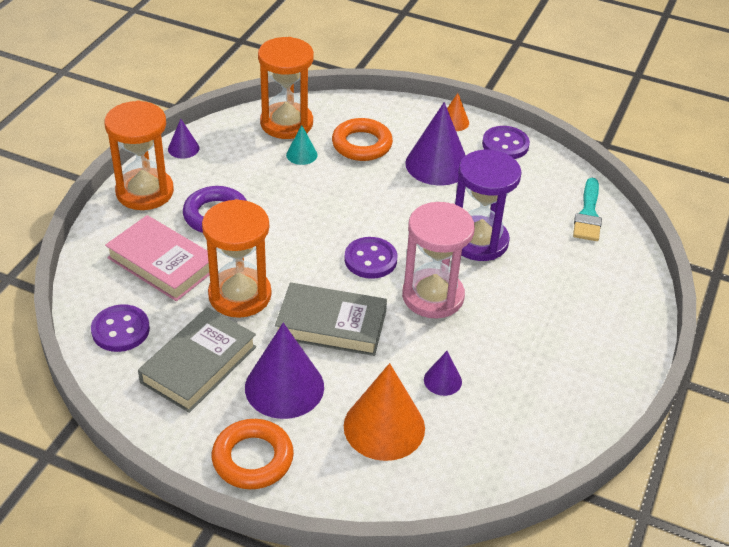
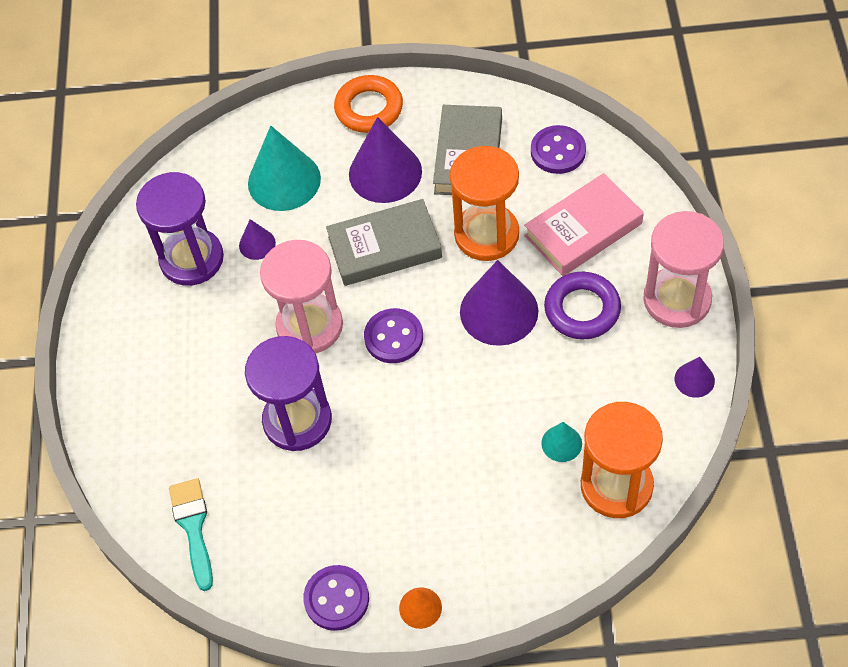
camera: 160 degrees right, 15 degrees up
(145, 192) = (677, 299): orange hourglass -> pink hourglass
(162, 263) = (583, 230): pink book -> pink book turned 45 degrees counterclockwise
(362, 144) = (506, 499): orange ring -> none
(384, 427) = (284, 180): orange cone -> turquoise cone
(437, 164) = (400, 514): purple cone -> purple cone (499, 311)
(511, 396) = (192, 259): none -> purple hourglass

